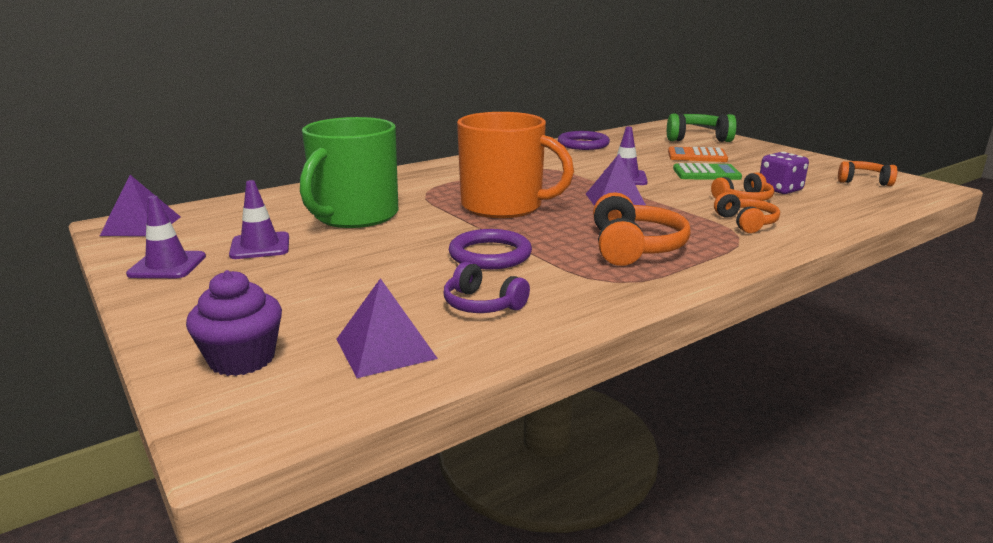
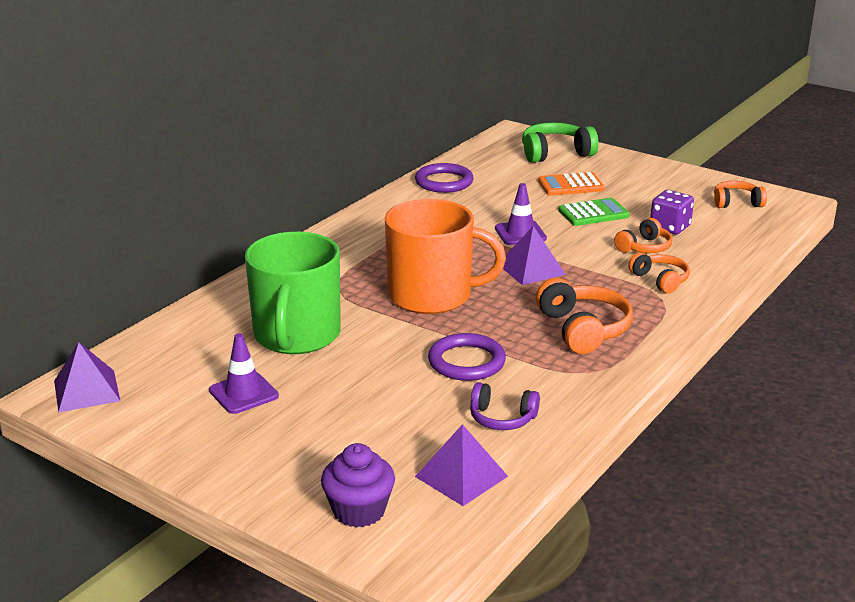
camera: 20 degrees left, 5 degrees up
(167, 265) = (179, 434): purple traffic cone -> none

